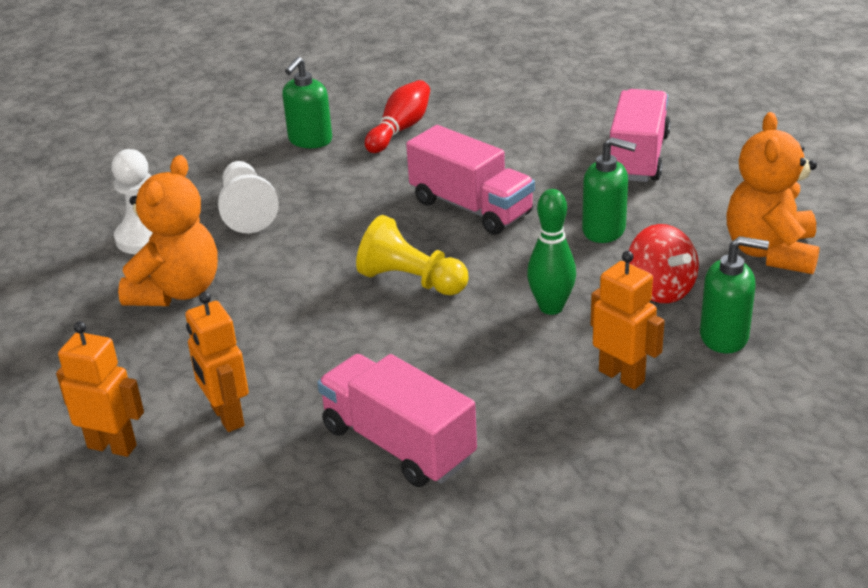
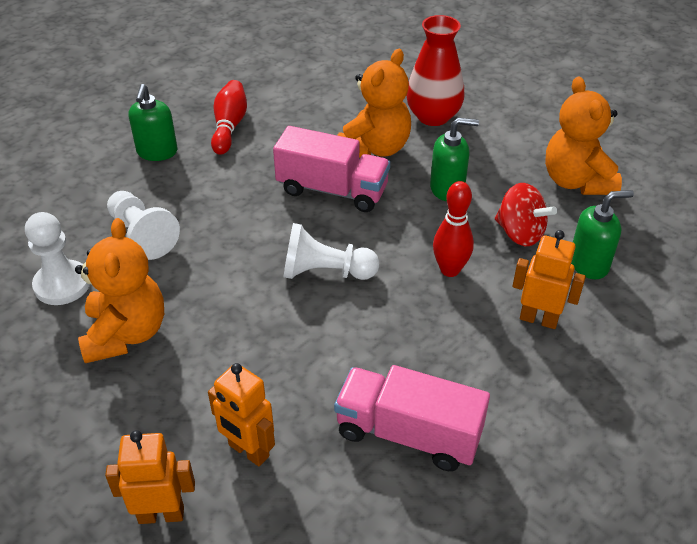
camera: 25 degrees left, 10 degrees up
(411, 281) = (325, 272): yellow pawn -> white pawn
(547, 176) = (375, 148): none -> orange teddy bear
(551, 307) = (450, 270): green bowling pin -> red bowling pin
(638, 157) = (433, 116): pink truck -> red vase

